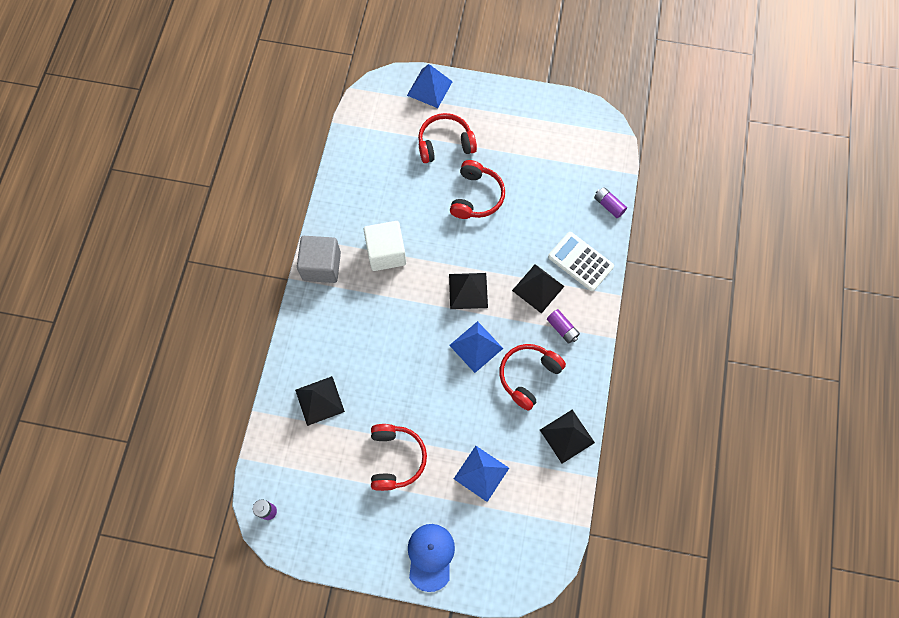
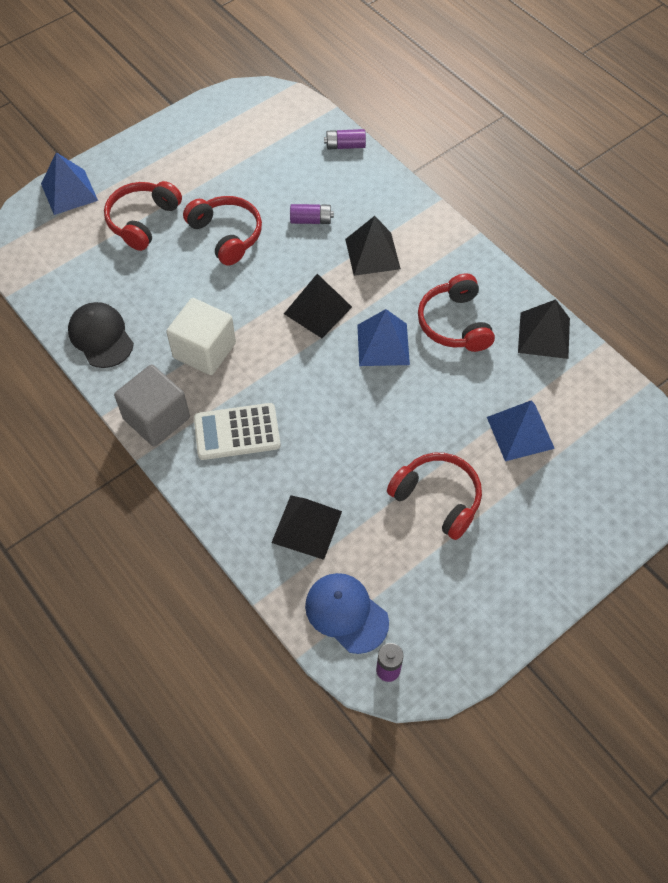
camera: 50 degrees left, 10 degrees down
(348, 192) = (101, 336): none -> black cap
(430, 556) = (571, 540): blue cap -> blue cap (346, 613)
(562, 329) = (432, 264): purple battery -> purple battery (311, 220)
(580, 261) = (379, 204): white calculator -> white calculator (237, 432)

